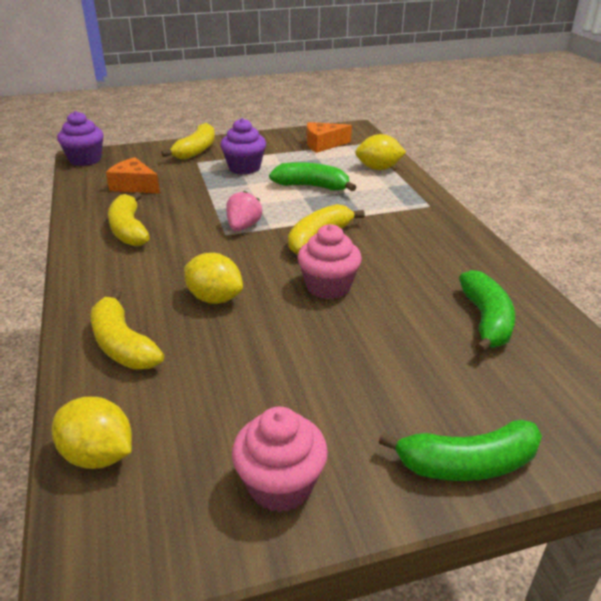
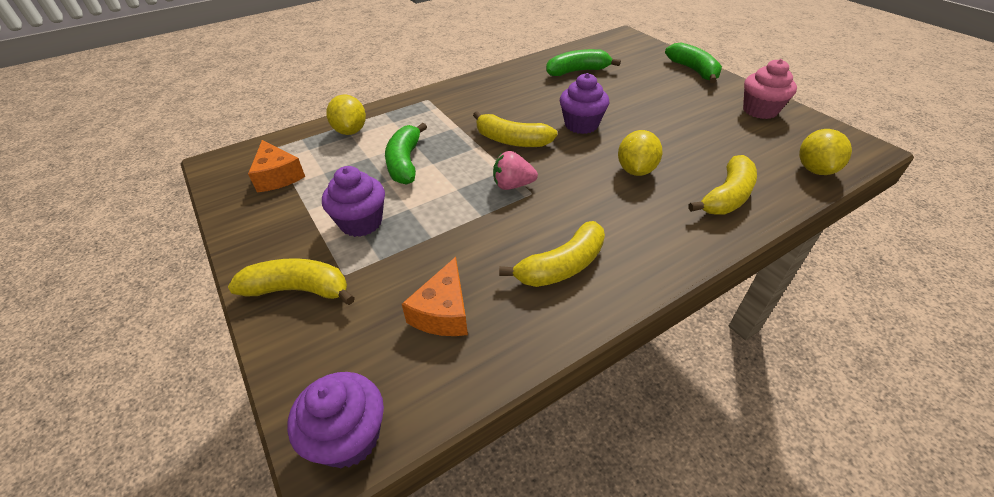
camera: 105 degrees left, 10 degrees up
(328, 287) = (581, 125): pink cupcake -> purple cupcake

